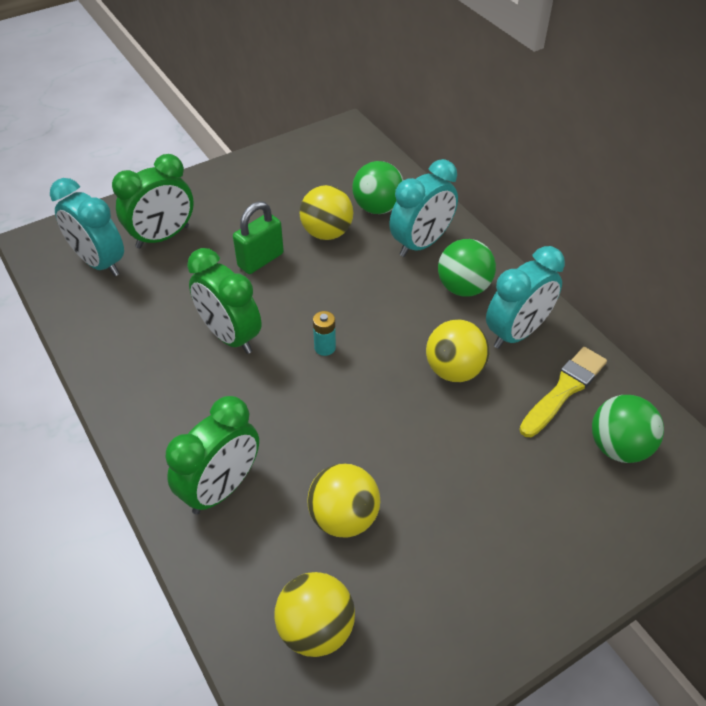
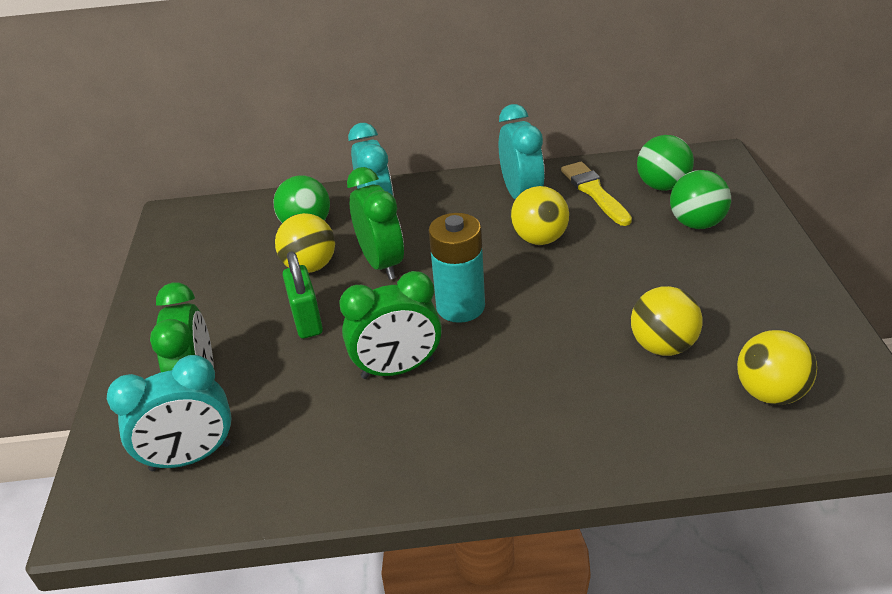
camera: 60 degrees left, 10 degrees down
(221, 488) = (591, 420): green clock -> green clock (381, 263)
(325, 347) = (460, 307): turquoise battery -> turquoise battery, size x2.17
(463, 288) = (450, 207): green ball -> green ball (696, 223)

